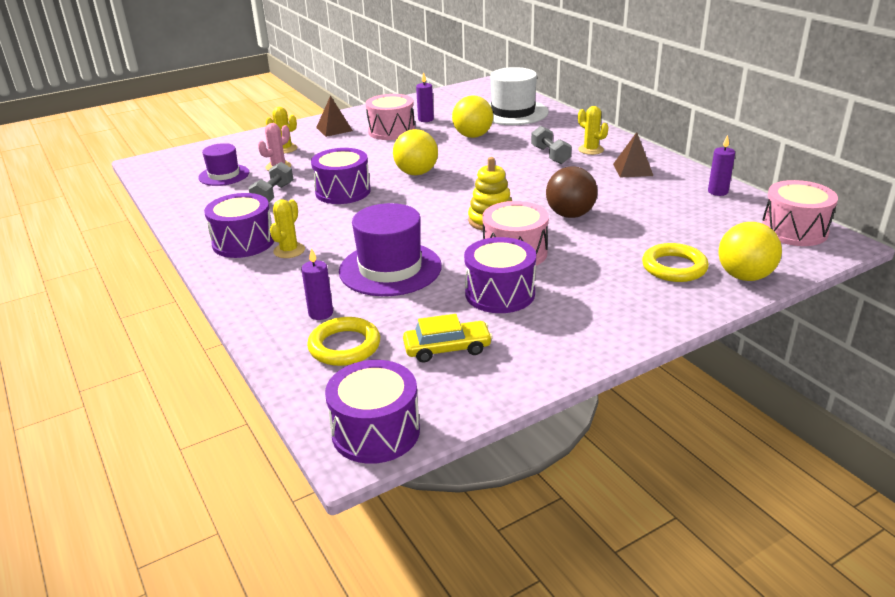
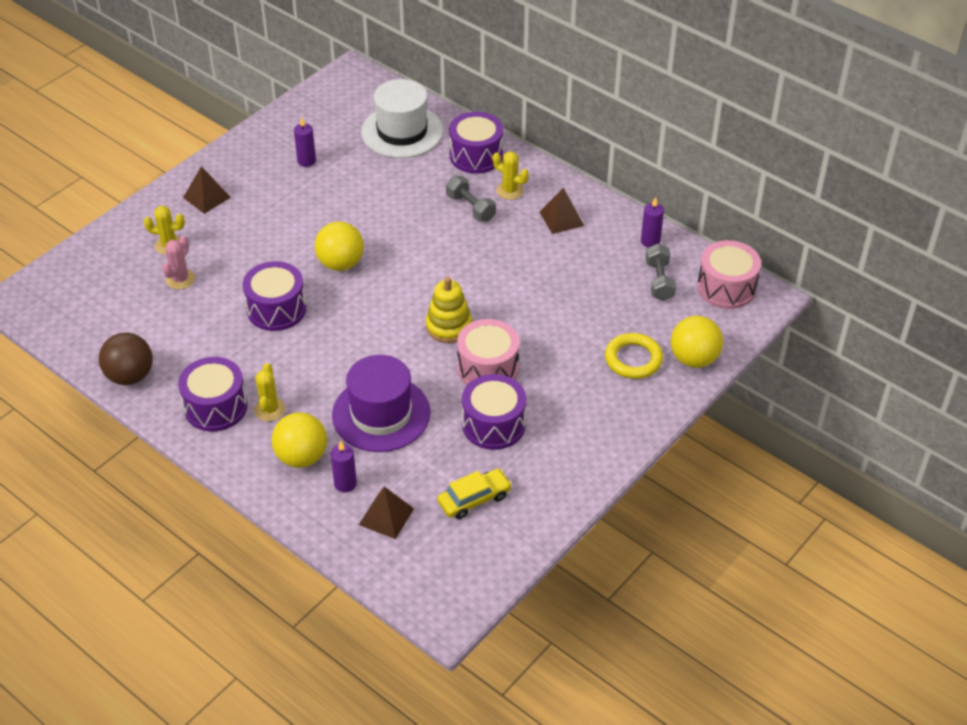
camera: 20 degrees left, 15 degrees up
(224, 175) = (126, 305): purple hat -> none
(273, 195) = (203, 328): grey dumbbell -> grey dumbbell (659, 281)
(344, 346) = (386, 516): yellow ring -> brown pyramid
(376, 432) = (454, 595): purple drum -> purple drum (476, 156)
(391, 131) = (277, 190): pink drum -> none
(473, 136) = (374, 185): yellow ball -> yellow ball (301, 457)
(570, 215) = (521, 303): brown ball -> brown ball (130, 376)

